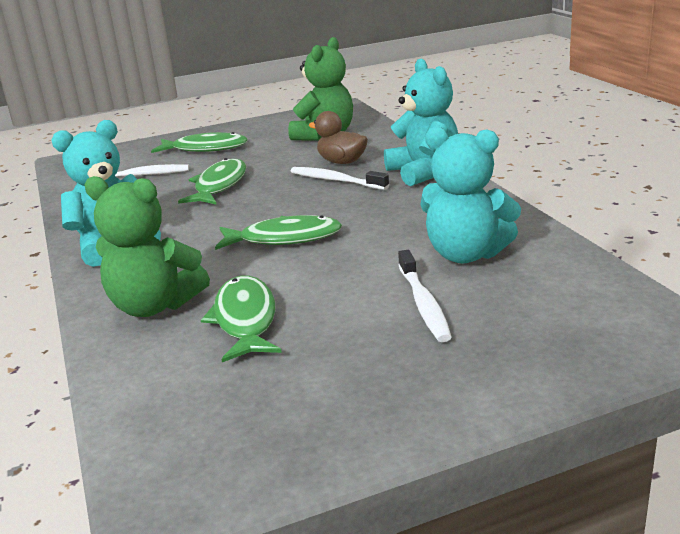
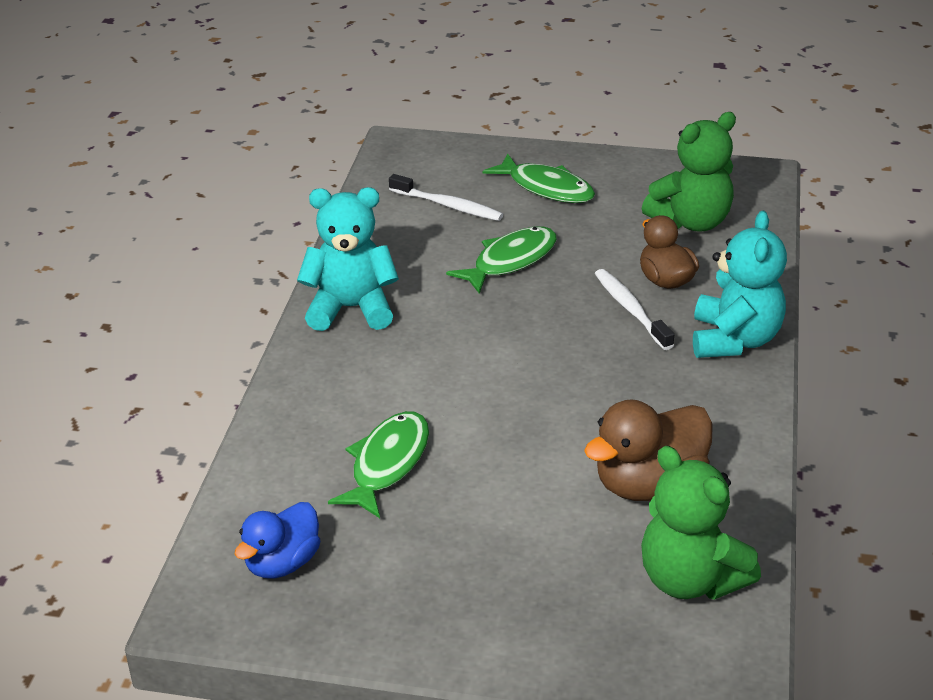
camera: 30 degrees right, 10 degrees up
(154, 306) = (329, 407): green teddy bear -> green teddy bear (690, 579)
(217, 425) = (282, 563): none -> blue duck
(284, 238) = (505, 375): green fish -> none
(423, 304) = (548, 525): white toothbrush -> none
(466, 254) = (649, 484): turquoise teddy bear -> brown duck

